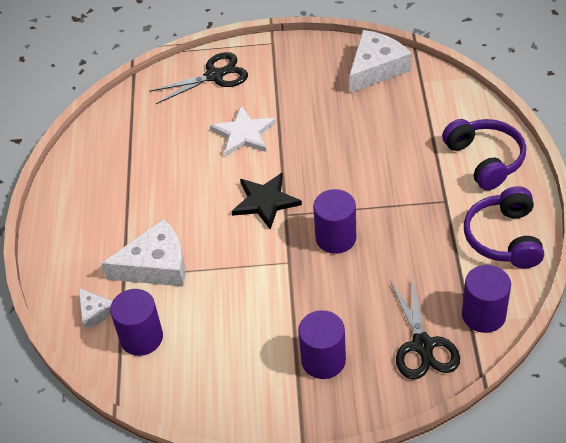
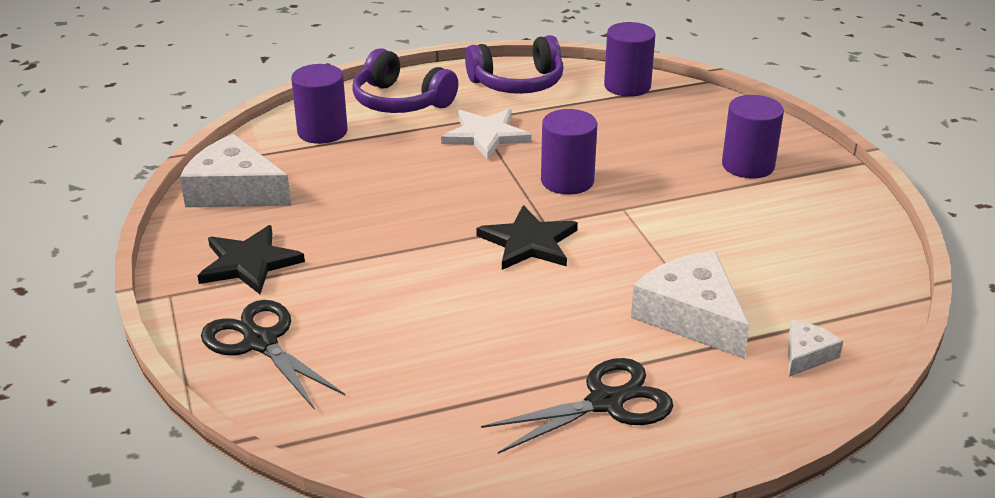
camera: 110 degrees left, 15 degrees down
(141, 338) = (815, 301): purple cylinder -> purple cylinder (322, 131)
(243, 134) = (398, 285): white star -> white star (486, 135)
(291, 73) = (249, 263): none -> black star
(423, 345) = (687, 113): black scissors -> black scissors (606, 402)
(485, 160) = (401, 101): purple headphones -> purple headphones turned 105 degrees counterclockwise

